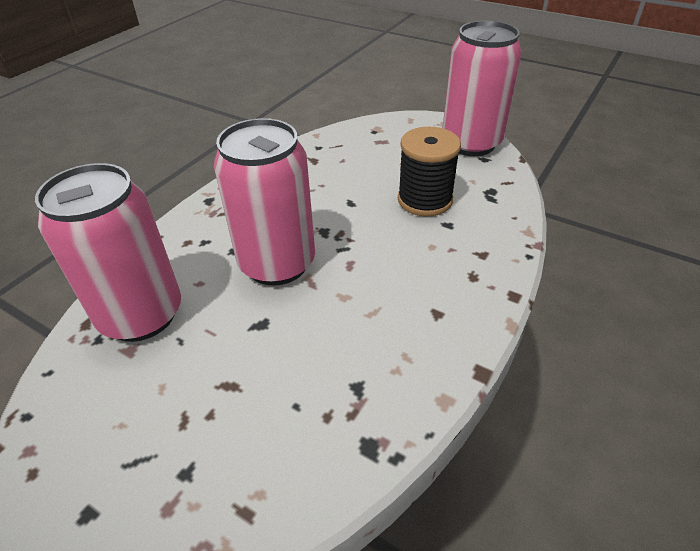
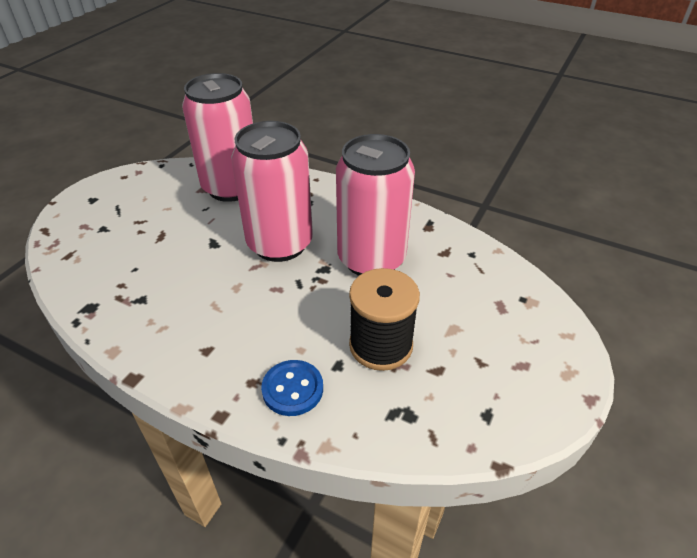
camera: 85 degrees right, 0 degrees up
(471, 143) = (523, 401): pink can -> pink can (371, 259)
(477, 250) = (292, 389): none -> blue button

